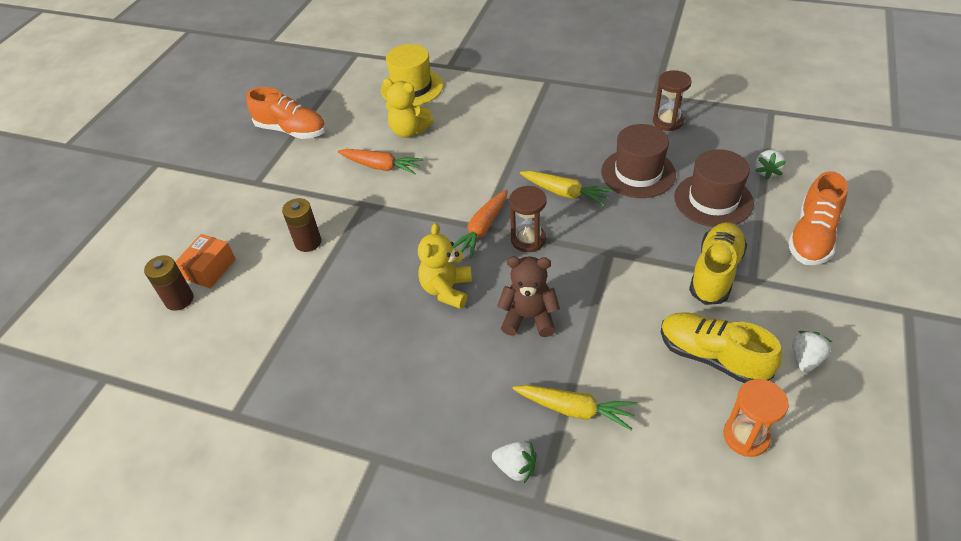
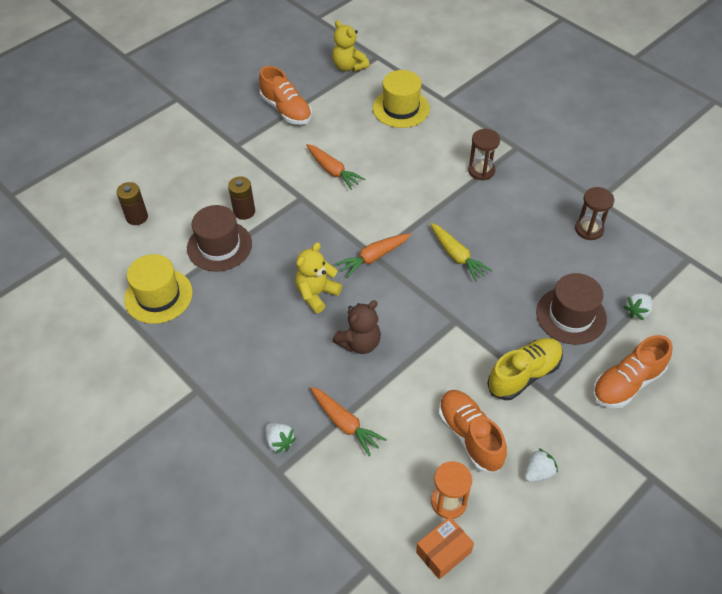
camera: 25 degrees right, 5 degrees up
(210, 269) = (168, 203): orange box -> orange box (443, 552)
(259, 373) = (158, 296): none -> yellow hat
(409, 131) = (373, 148): yellow teddy bear -> yellow teddy bear (349, 66)
(528, 240) = (401, 282): brown hourglass -> brown hourglass (481, 170)
(529, 318) = (359, 343): brown teddy bear -> brown teddy bear turned 105 degrees clockwise
(574, 409) = (345, 423): yellow carrot -> orange carrot
(638, 173) = (528, 265): brown hat -> brown hat (219, 246)
(712, 357) = (470, 436): yellow shoe -> orange shoe

